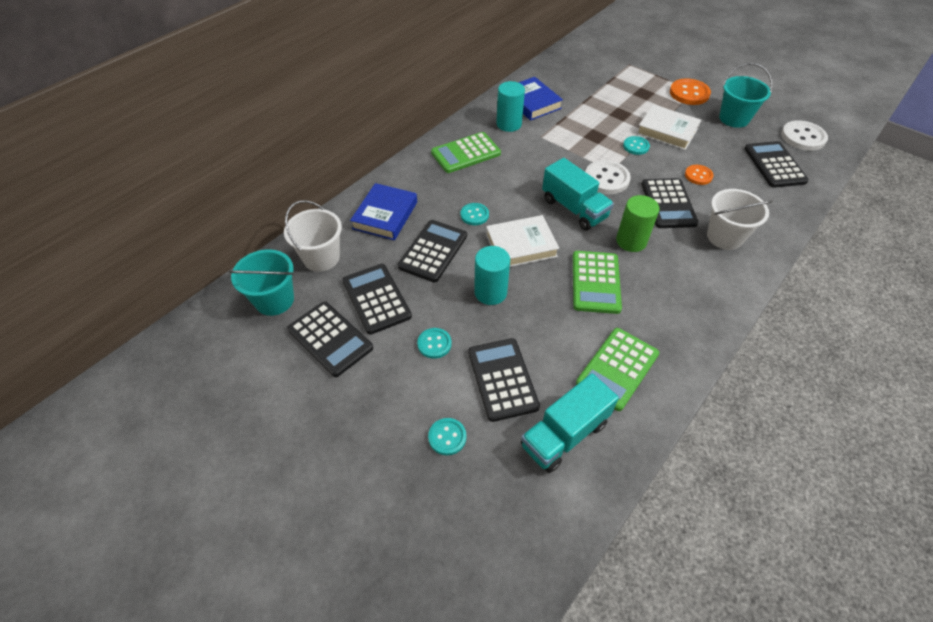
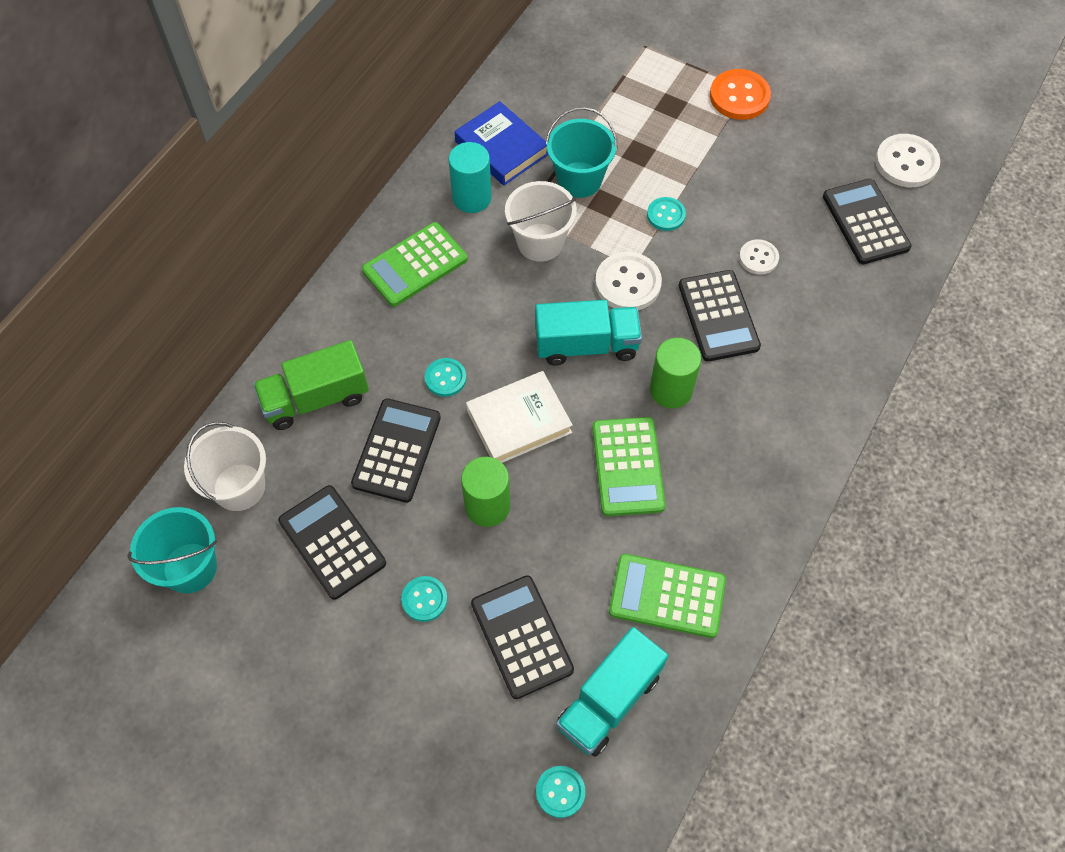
camera: 10 degrees left, 10 degrees up
(330, 339) = (282, 615): black calculator -> none
(385, 215) = (316, 399): blue book -> green truck
(447, 437) = (464, 730): turquoise button -> turquoise button (560, 792)
(490, 292) = (487, 506): turquoise cylinder -> green cylinder
(574, 208) = (586, 345): turquoise truck -> turquoise truck turned 45 degrees counterclockwise
(617, 368) = (667, 596): green calculator -> green calculator turned 75 degrees clockwise
(667, 131) = (710, 178): white book -> none
(698, 175) = (758, 258): orange button -> white button
(724, 237) = (797, 363): white bucket -> white bucket (540, 242)
(734, 118) = (807, 139): turquoise bucket -> turquoise bucket (579, 180)

